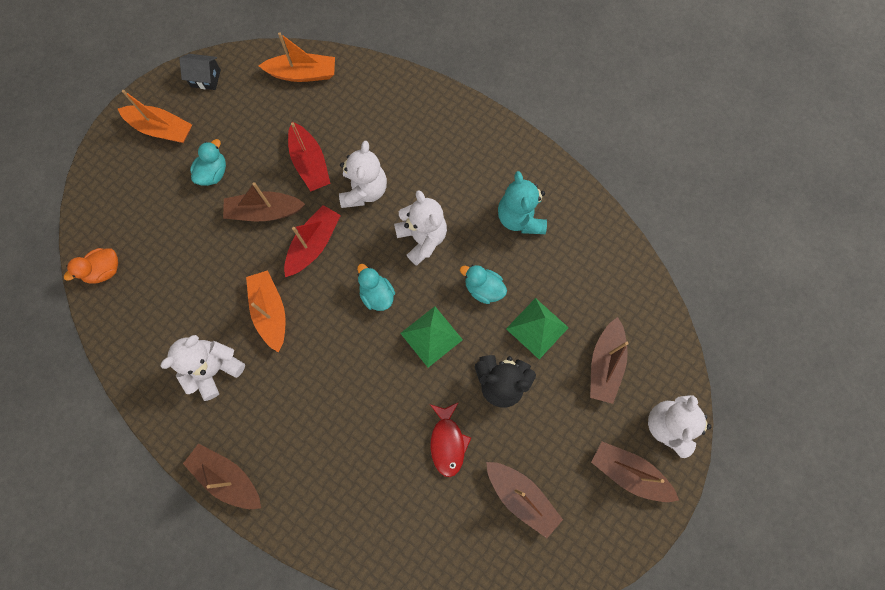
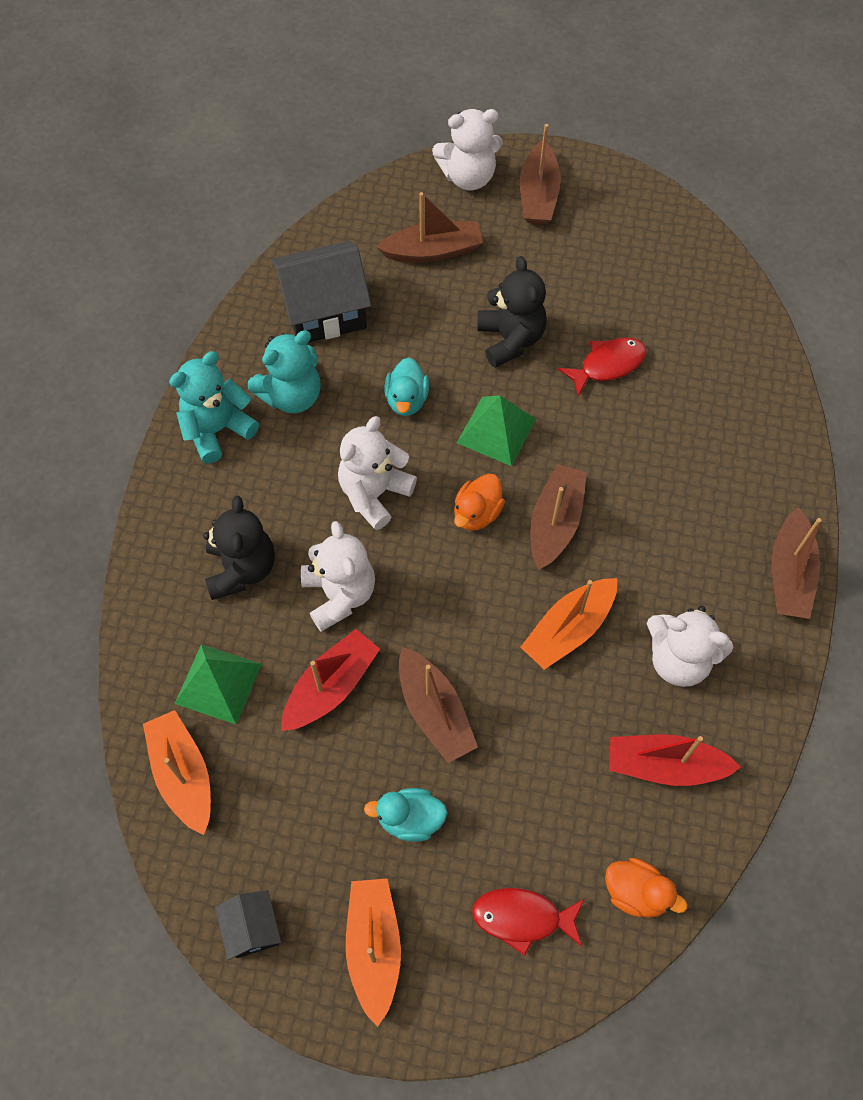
camera: 115 degrees left, 10 degrees down
(130, 206) = (522, 918): none -> red fish
(314, 245) = (449, 621): red boat -> red boat (665, 765)
(364, 190) = (339, 595): white teddy bear -> white teddy bear turned 90 degrees clockwise
(377, 294) = (477, 513): turquoise duck -> orange duck
(409, 144) = (241, 569): none -> black teddy bear
(514, 165) = (217, 429): none -> turquoise teddy bear
(521, 497) = (621, 277): brown boat -> brown boat (555, 522)
(537, 328) = (426, 328): green pyramid -> green pyramid (218, 683)
(581, 266) = (324, 311): none -> black house

